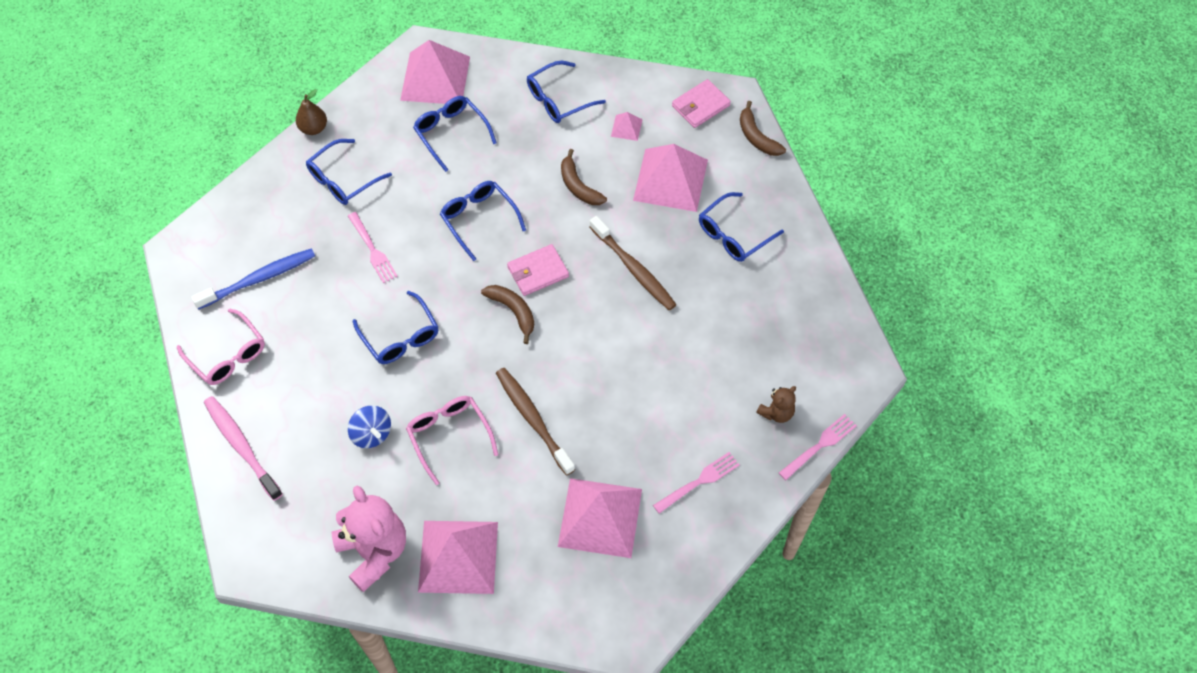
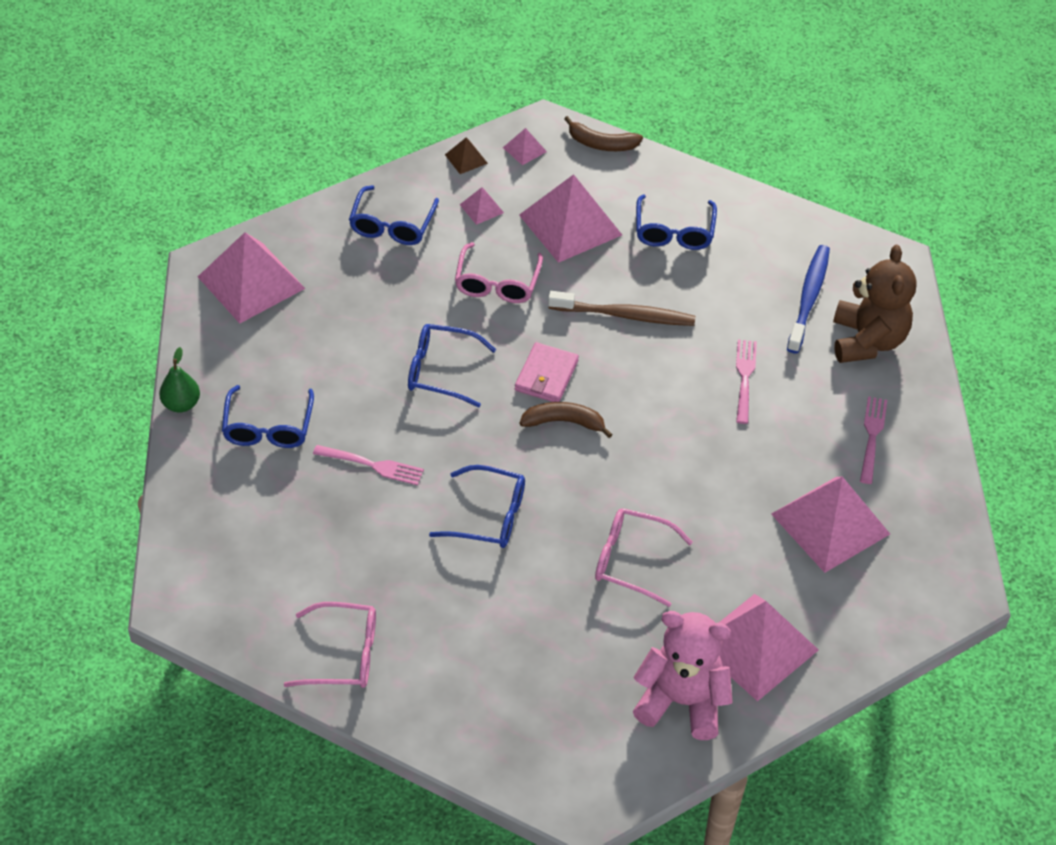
camera: 45 degrees left, 10 degrees down
(241, 446) = (455, 717): pink toothbrush -> none
(259, 279) = (291, 569): blue toothbrush -> blue toothbrush (809, 298)
(313, 128) = (181, 404): brown pear -> green pear
(371, 434) = (562, 612): blue spinning top -> none
(451, 133) = (326, 318): blue glasses -> none
(533, 419) = (685, 493): brown toothbrush -> none
(578, 186) = (497, 283): brown banana -> pink glasses
(655, 86) = (466, 159): none -> brown pyramid
(700, 105) = (524, 149): pink wallet -> pink pyramid
(776, 412) = (867, 341): brown teddy bear -> brown teddy bear, size x2.01
(819, 445) = (927, 340): pink fork -> pink fork (744, 378)

